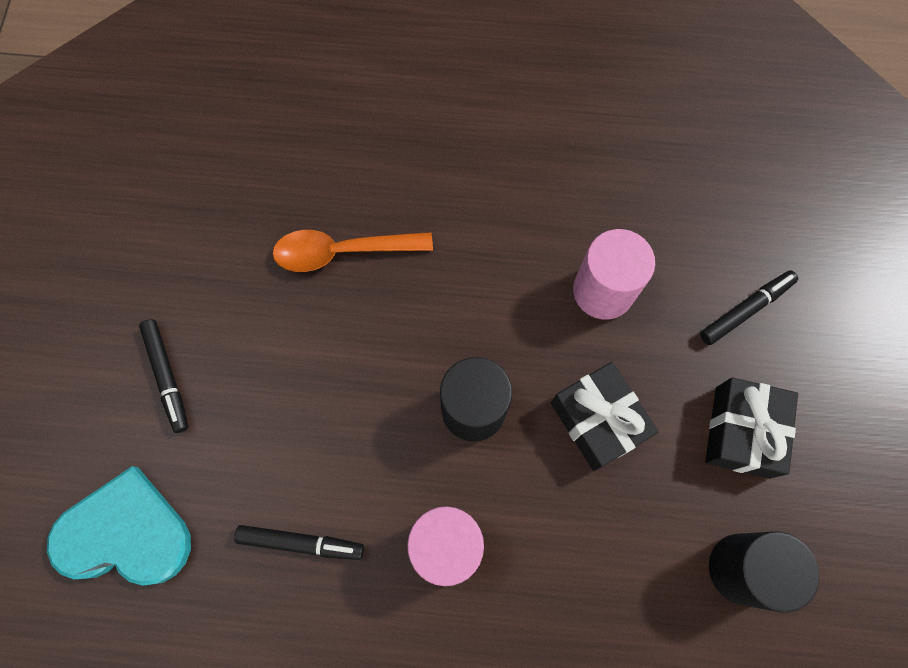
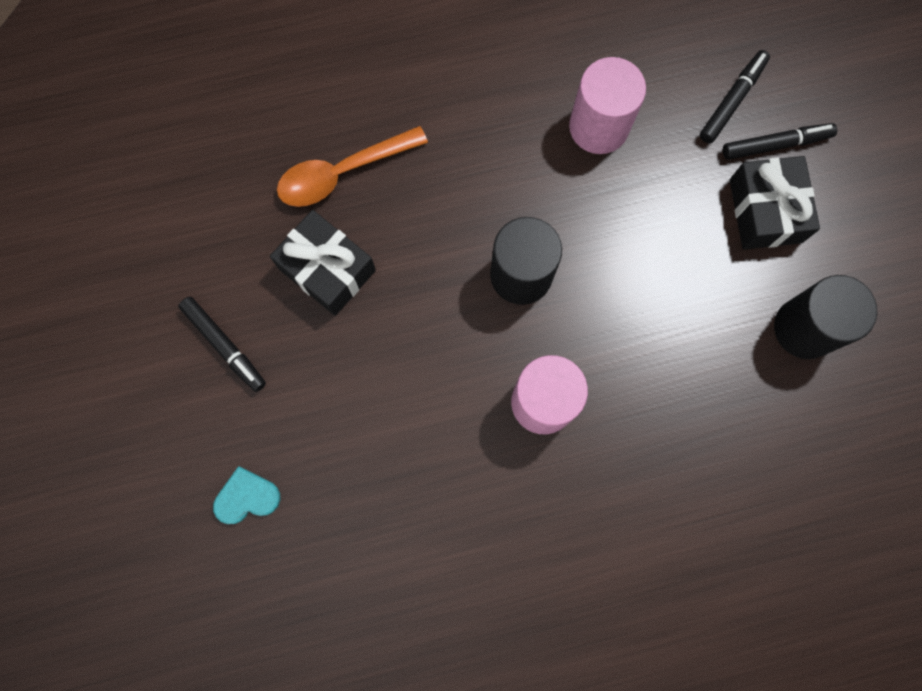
camera: 20 degrees left, 5 degrees up
(125, 533) = (246, 497): turquoise heart -> turquoise heart, size x0.50
(300, 542) = (411, 446): black marker -> black marker (775, 144)
(598, 420) = (636, 245): black gift -> black gift (327, 269)

